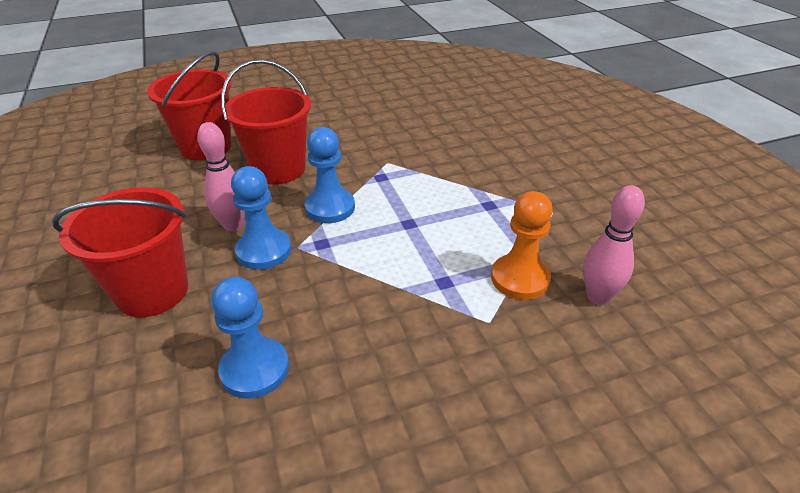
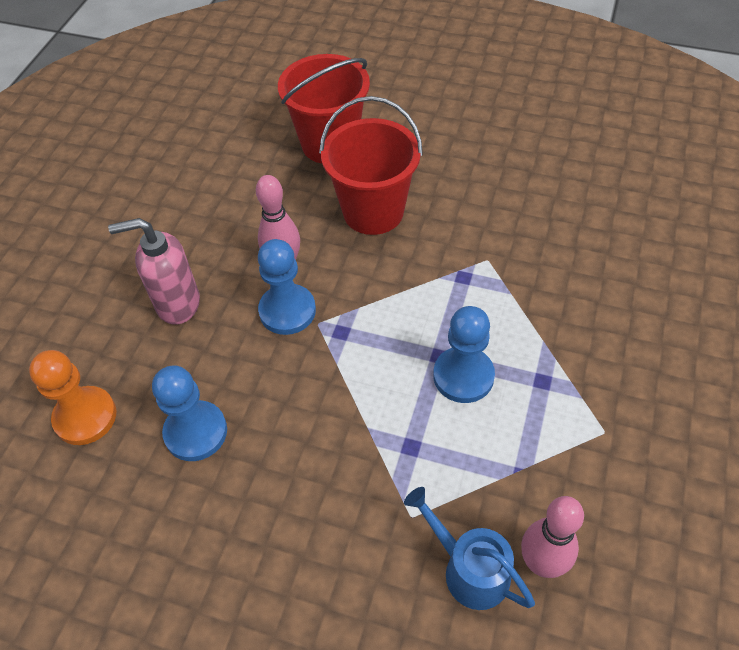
camera: 40 degrees right, 15 degrees up
(152, 291) = (177, 304): red bucket -> pink soap dispenser
(330, 208) = (382, 291): blue pawn -> blue pawn (463, 376)
(520, 279) = (485, 491): orange pawn -> orange pawn (85, 417)
(560, 328) = (468, 569): none -> blue watering can

